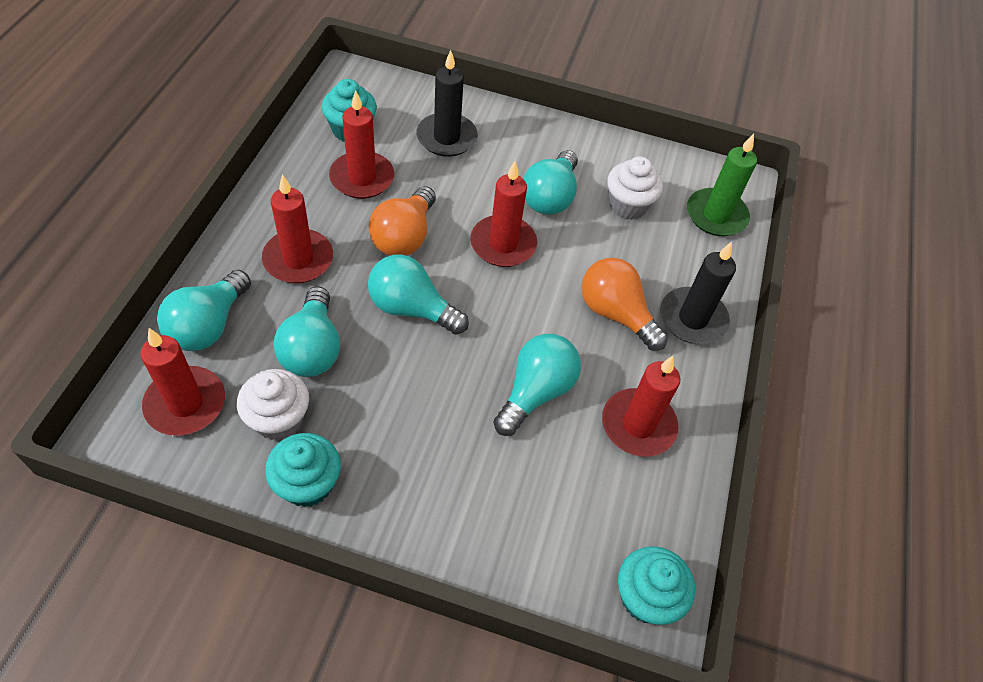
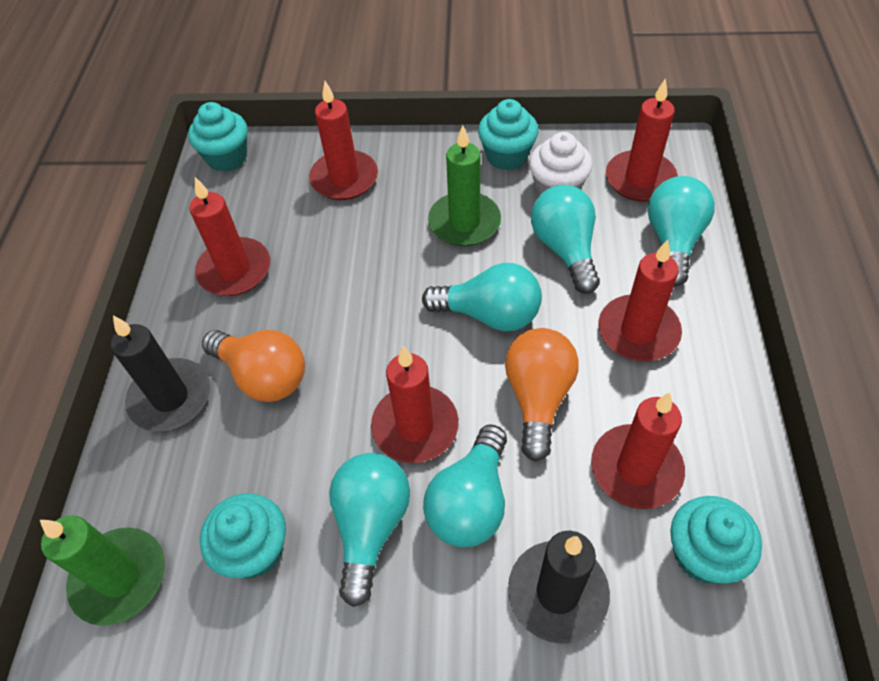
camera: 175 degrees right, 0 degrees up
(394, 409) = (464, 222): none -> green candle
(505, 512) = (344, 178): none -> red candle
(535, 392) = (338, 271): turquoise light bulb -> turquoise light bulb (470, 502)
(628, 205) = (255, 550): white cupcake -> turquoise cupcake

